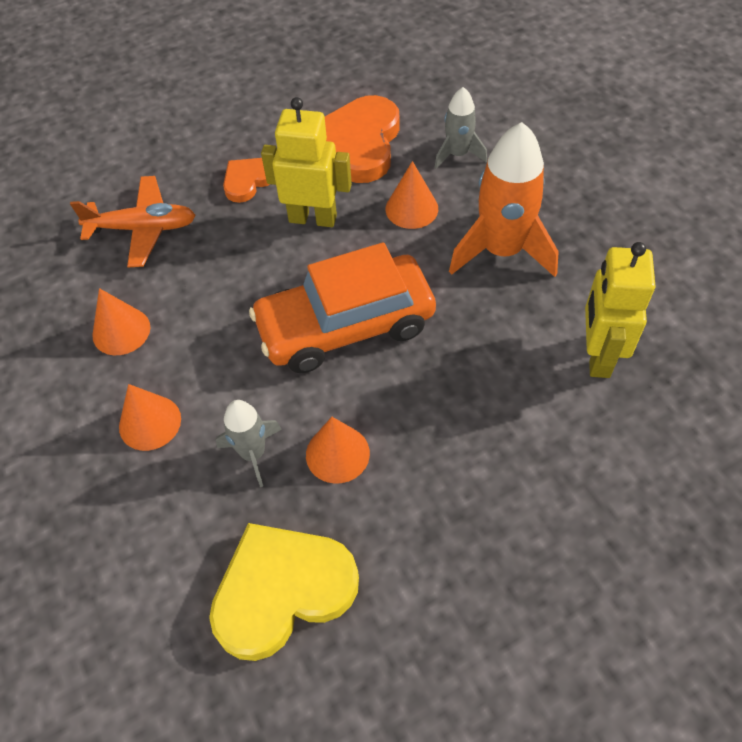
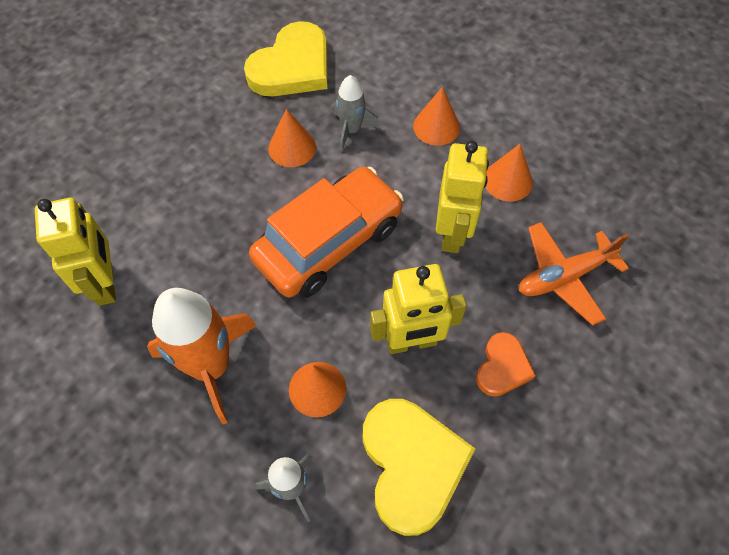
camera: 155 degrees right, 5 degrees up
(216, 296) = (452, 233): none -> yellow robot
(359, 143) = (412, 465): orange heart -> yellow heart

